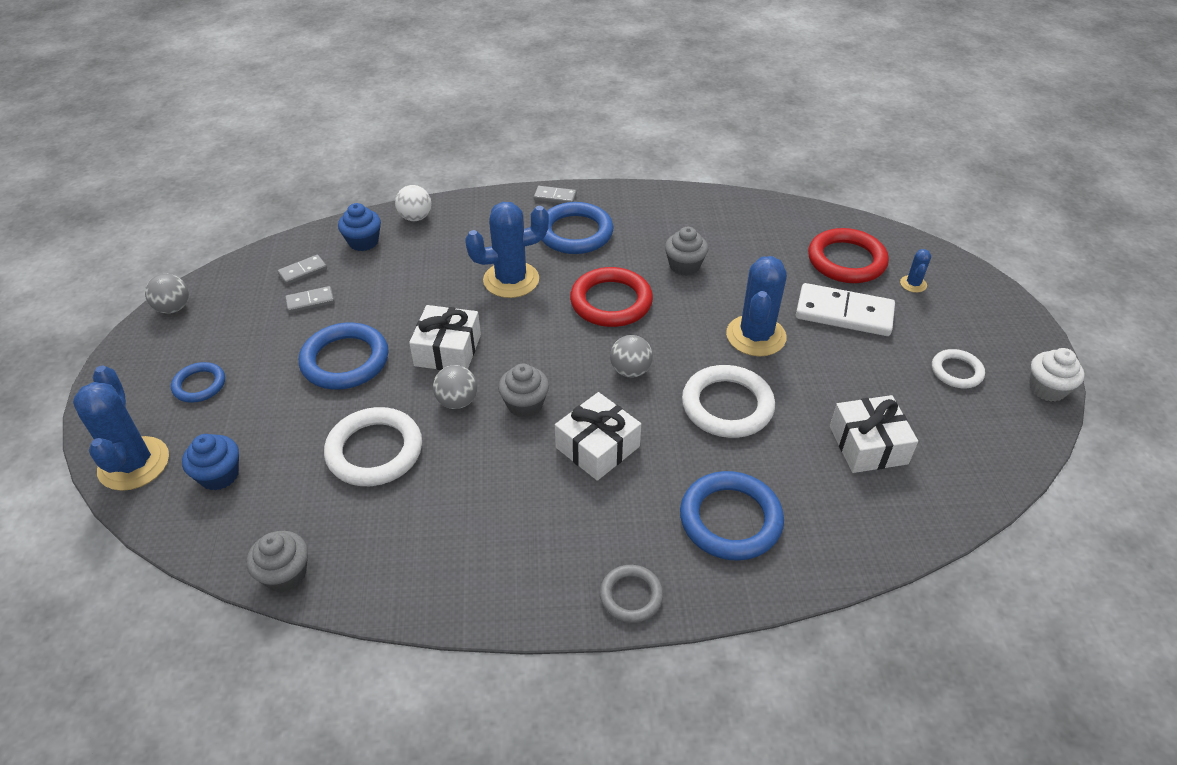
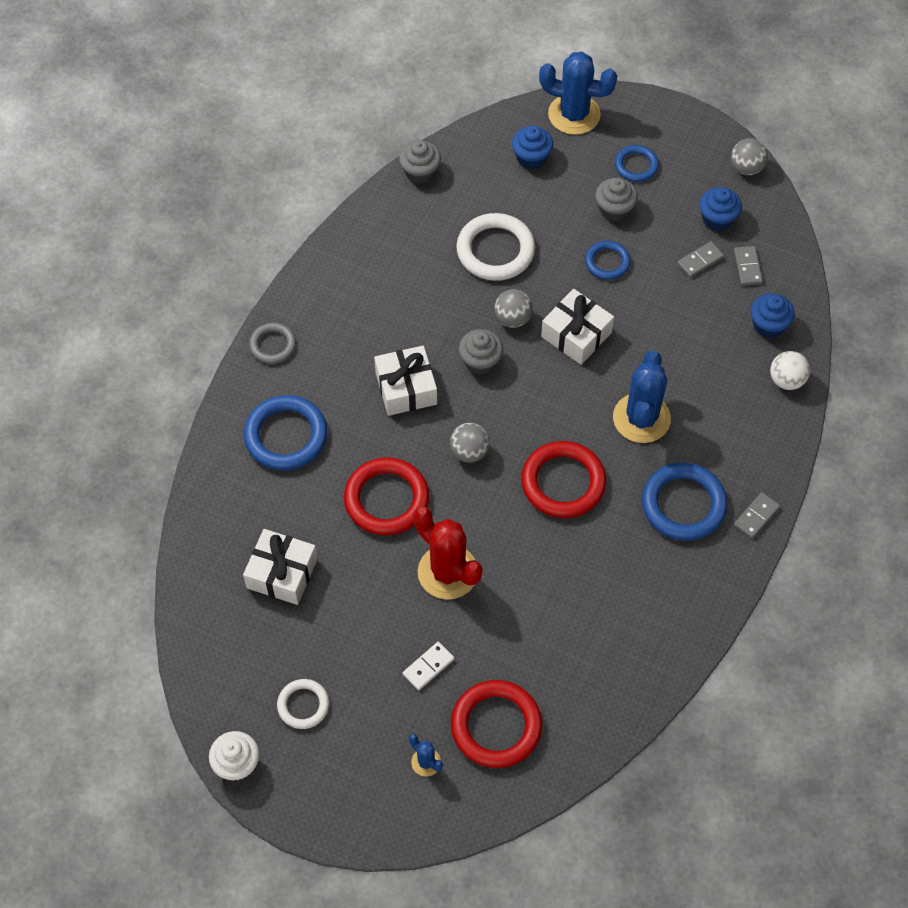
camera: 120 degrees right, 15 degrees up
(251, 306) = (717, 219): none -> blue cupcake
(310, 301) = (700, 260): grey domino -> grey domino turned 45 degrees clockwise
(345, 360) = (607, 262): blue ring -> blue ring, size x0.58
(684, 266) = (576, 572): grey cupcake -> grey cupcake (614, 209)
(727, 406) = (386, 499): white ring -> red ring
(756, 336) = (447, 572): blue cactus -> red cactus
(844, 313) = (428, 667): white domino -> white domino, size x0.50

